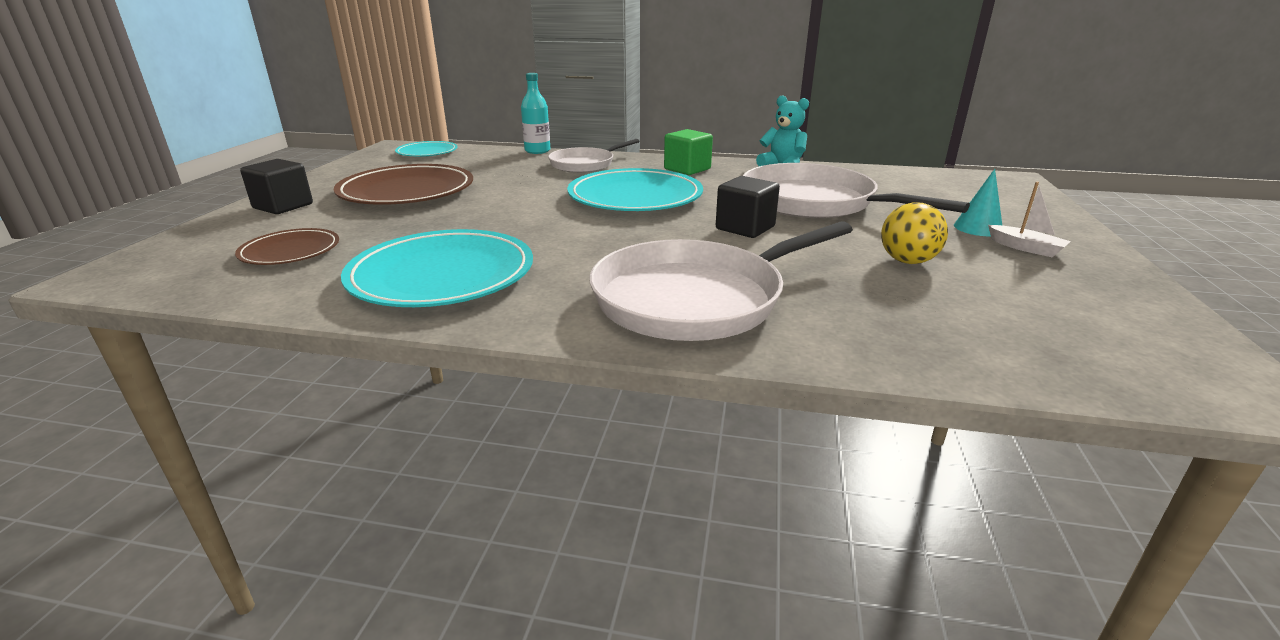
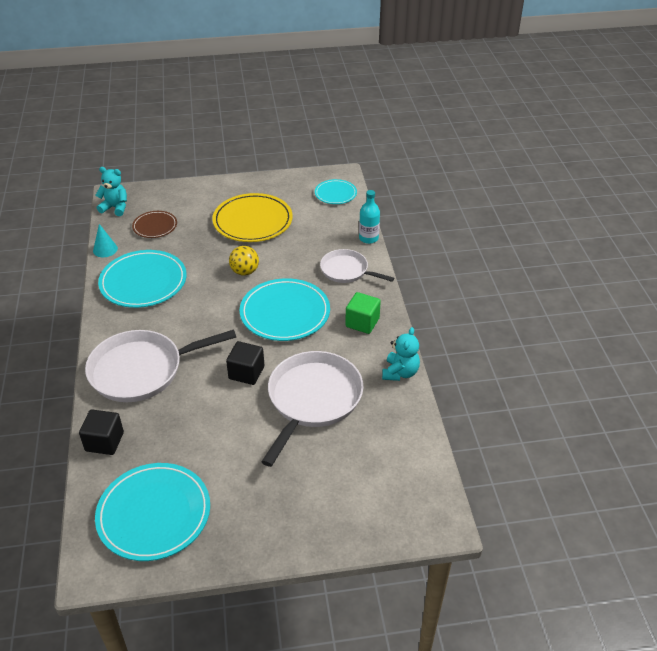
camera: 70 degrees right, 15 degrees up
(151, 280) = (115, 208): none -> turquoise teddy bear
(283, 206) = (210, 193): black cube -> black cube (104, 442)
(407, 191) = (252, 221): brown plate -> yellow plate
(695, 299) = (141, 370): white pan -> white pan turned 60 degrees counterclockwise
(907, 261) = (216, 450): yellow ball -> yellow ball (245, 272)
(978, 228) = (293, 489): turquoise cone -> turquoise cone (105, 249)
(1025, 248) = (260, 511): white boat -> none
(1065, 320) = (154, 514): none -> turquoise plate

